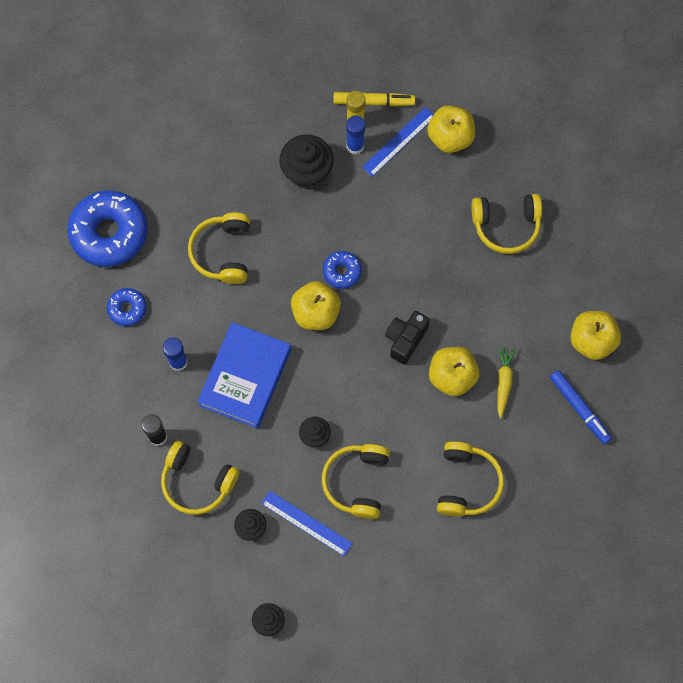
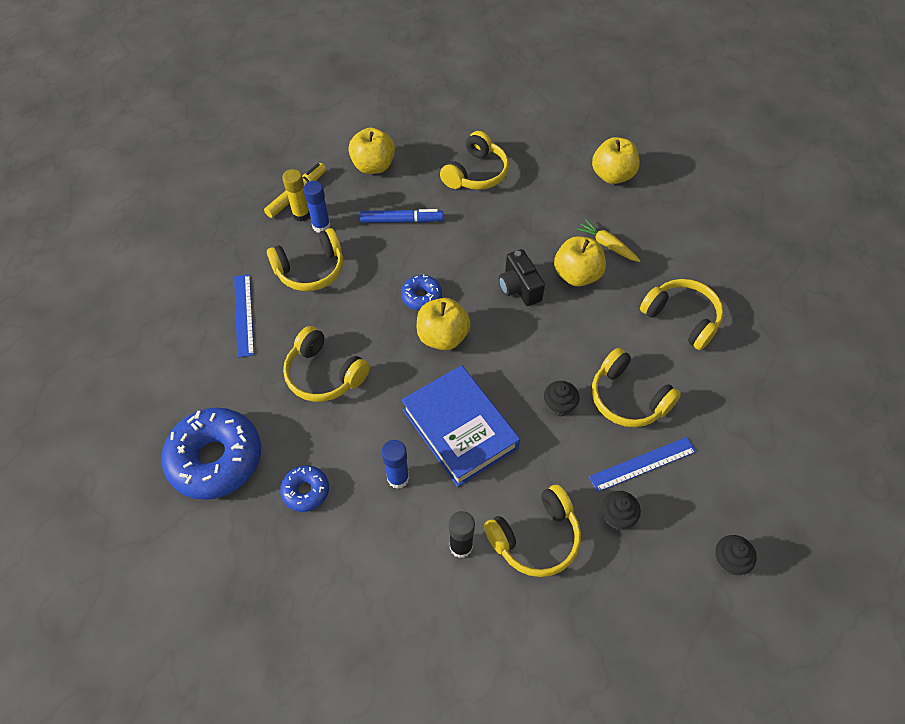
camera: 55 degrees left, 15 degrees down
(307, 171) = (311, 270): black cupcake -> yellow headphones
(398, 141) = (345, 197): blue ruler -> blue ruler (243, 314)
(579, 408) = (664, 212): blue marker -> blue marker (401, 220)

